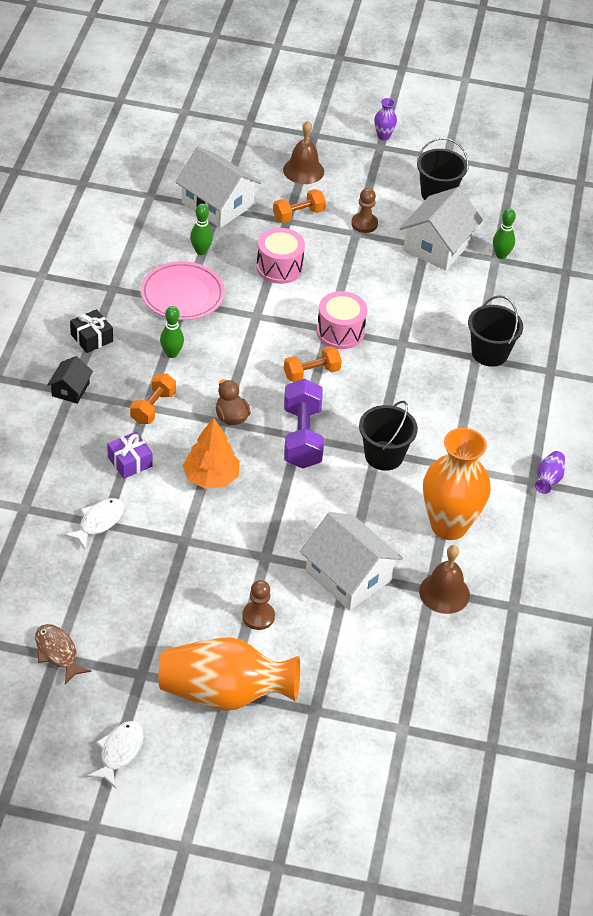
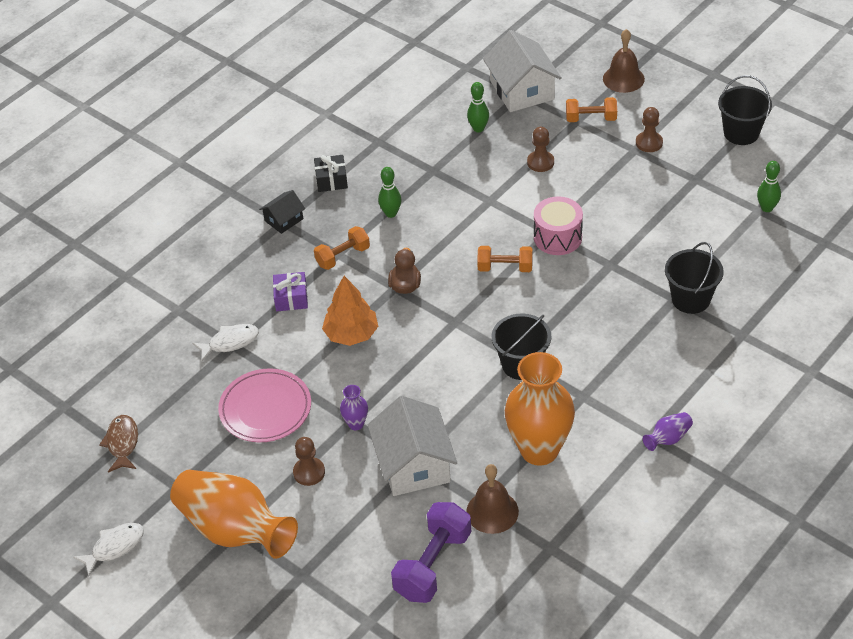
camera: 35 degrees right, 0 degrees up
(182, 295) = (435, 163): pink plate -> pink plate (265, 409)
(279, 267) = (540, 162): pink drum -> brown pawn
(302, 437) = (457, 324): purple dumbbell -> purple dumbbell (433, 565)
(383, 136) = (723, 65): purple vase -> purple vase (356, 424)
(437, 246) = (707, 182): white house -> none

